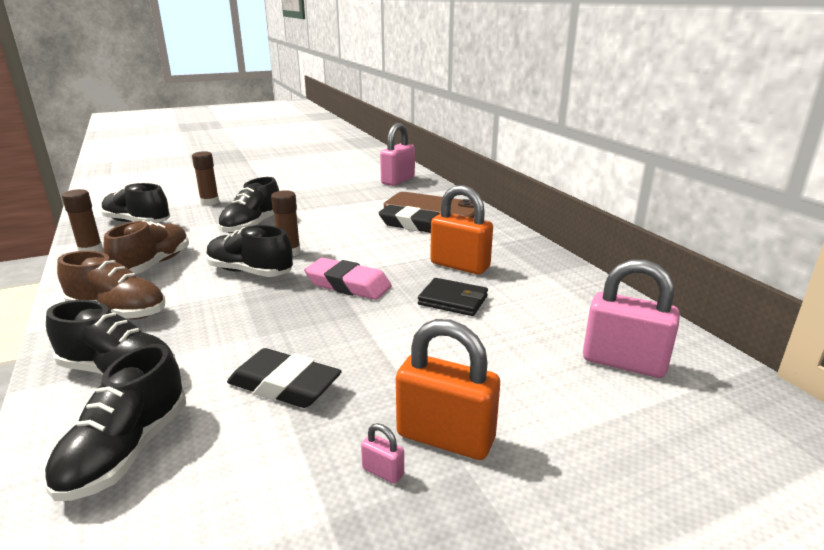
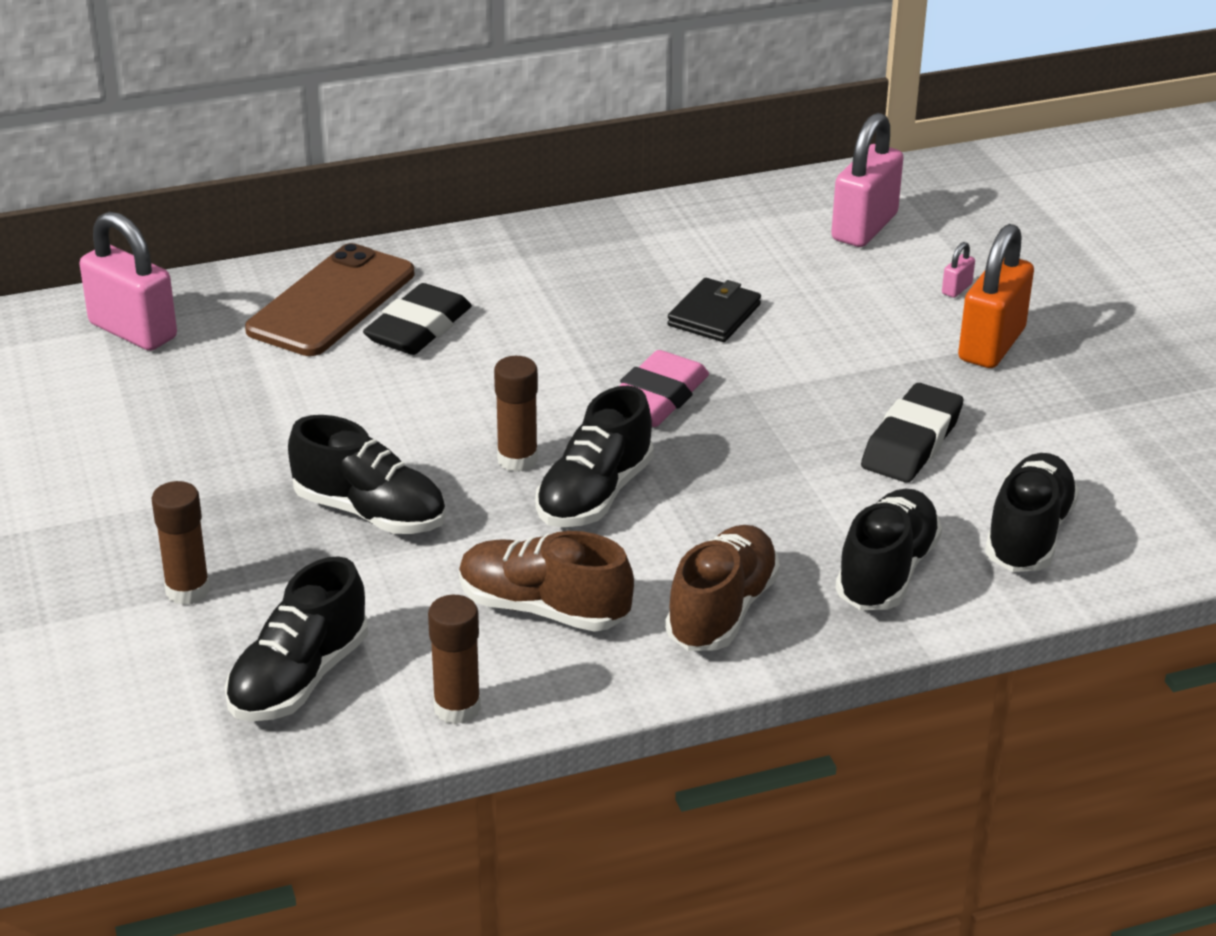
camera: 85 degrees left, 10 degrees up
(127, 451) = (1028, 535): black shoe -> black shoe turned 90 degrees counterclockwise
(383, 471) = (1040, 381): pink padlock -> pink padlock (956, 289)
(460, 265) = (603, 299): orange padlock -> none

